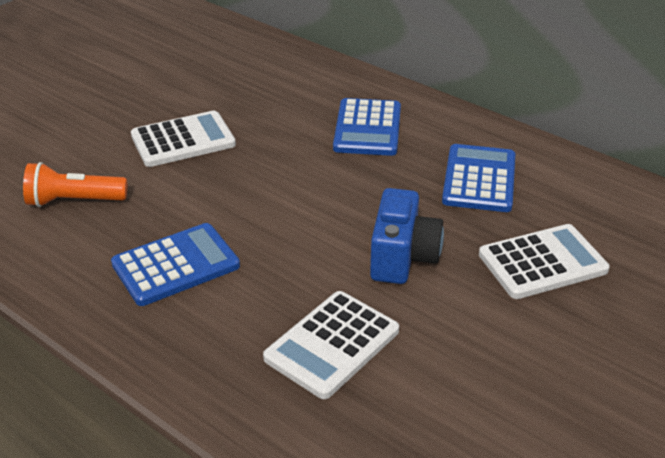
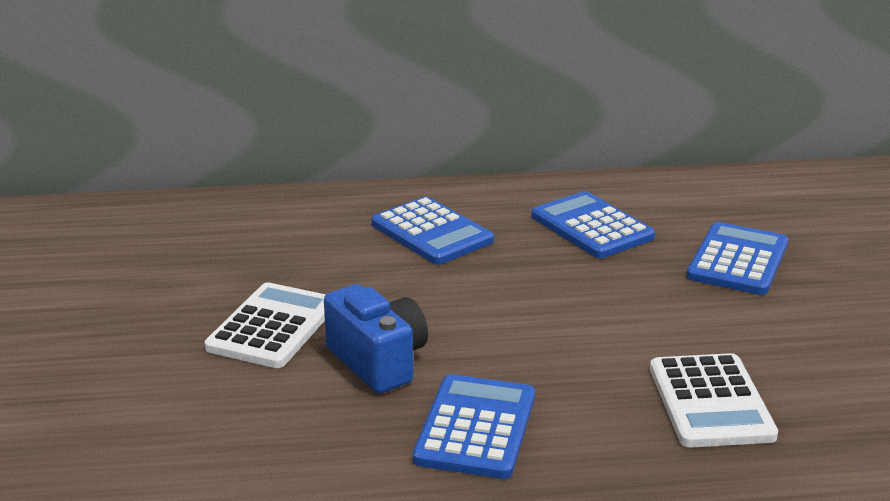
camera: 45 degrees left, 10 degrees down
(74, 201) = (262, 438): orange flashlight -> none
(402, 257) = (642, 312): blue camera -> blue camera (378, 362)
(542, 262) = (738, 260): white calculator -> blue calculator

